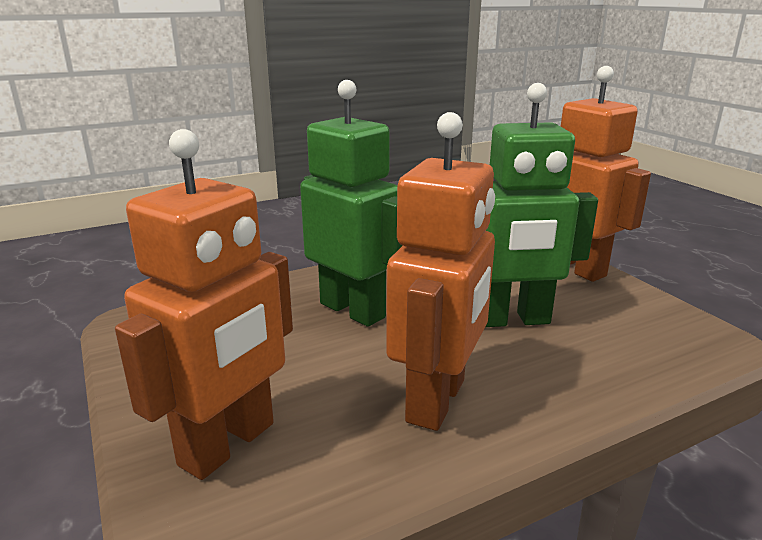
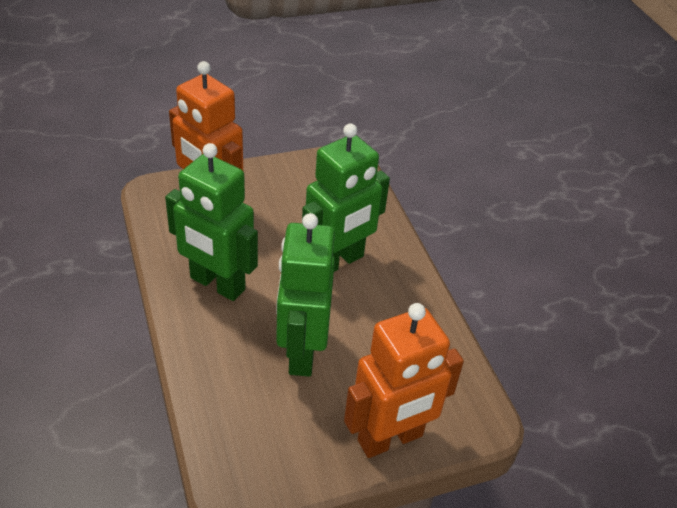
camera: 95 degrees right, 20 degrees up
(437, 401) = (217, 284): orange robot -> green robot

